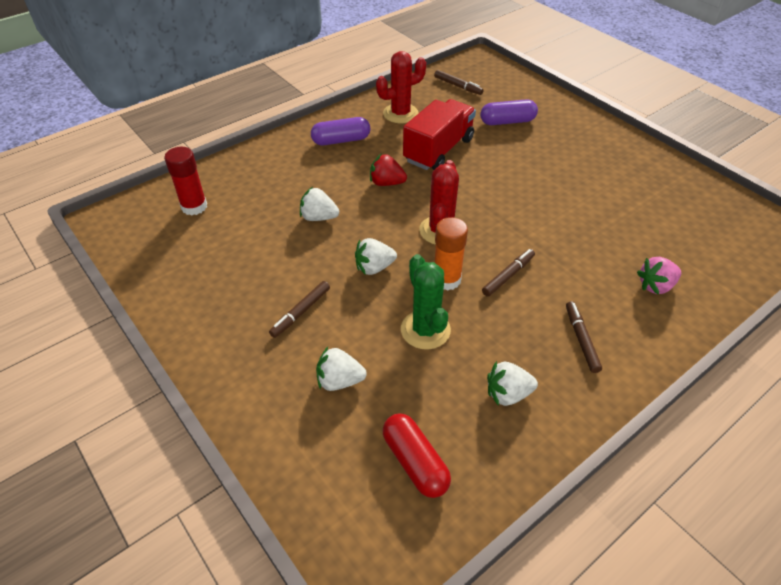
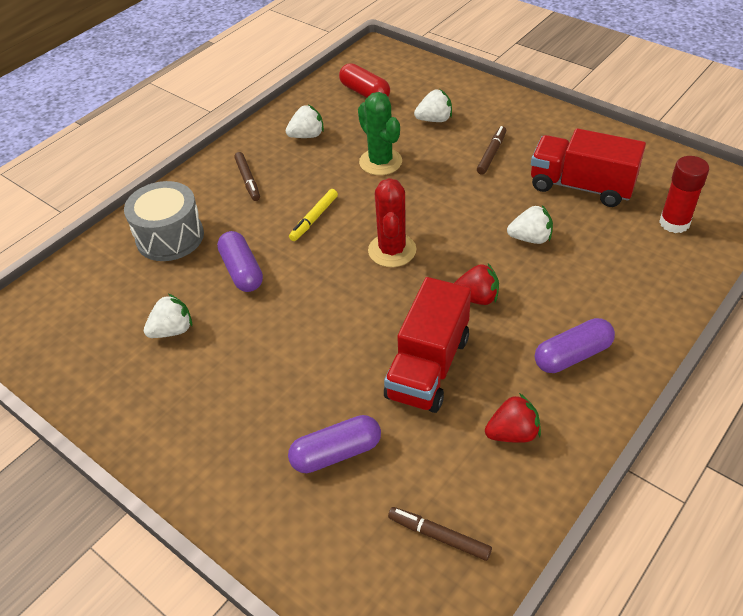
camera: 170 degrees right, 0 degrees up
(240, 255) = (581, 186): none -> red truck
(374, 267) = (445, 200): white strawberry -> white strawberry (172, 330)
(400, 114) = (512, 433): red cactus -> red strawberry
(446, 279) = (373, 204): orange glue stick -> none
(508, 275) = (314, 219): brown marker -> yellow marker
(577, 239) = (242, 271): none -> purple capsule
(656, 286) = (170, 237): pink strawberry -> grey drum

